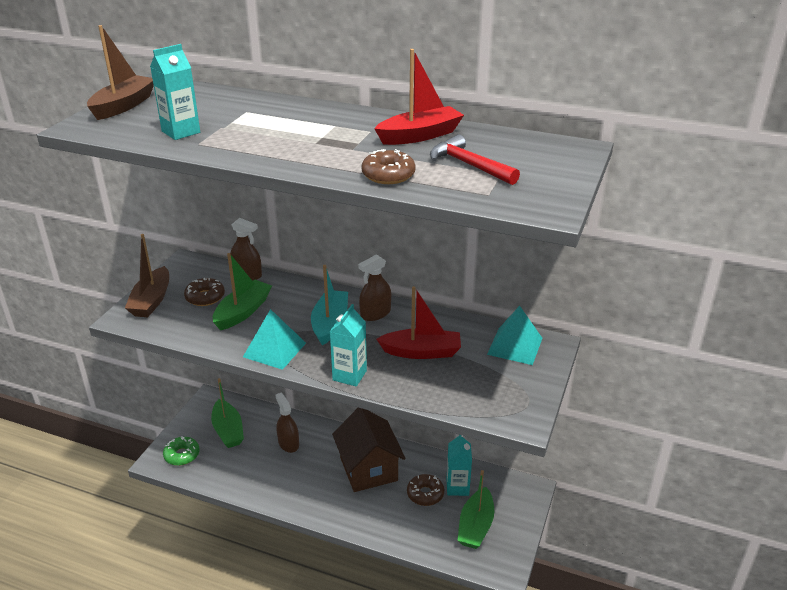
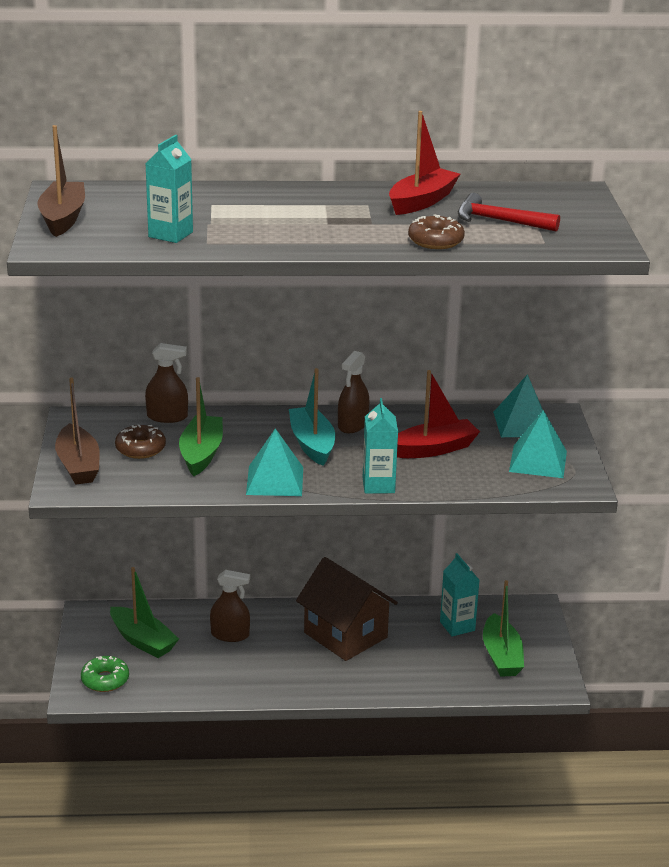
camera: 25 degrees left, 5 degrees down
(288, 443) = (230, 635): brown spray bottle -> brown spray bottle turned 150 degrees clockwise
(425, 494) = (427, 642): brown donut -> none
(501, 386) = (538, 461): none -> turquoise pyramid

